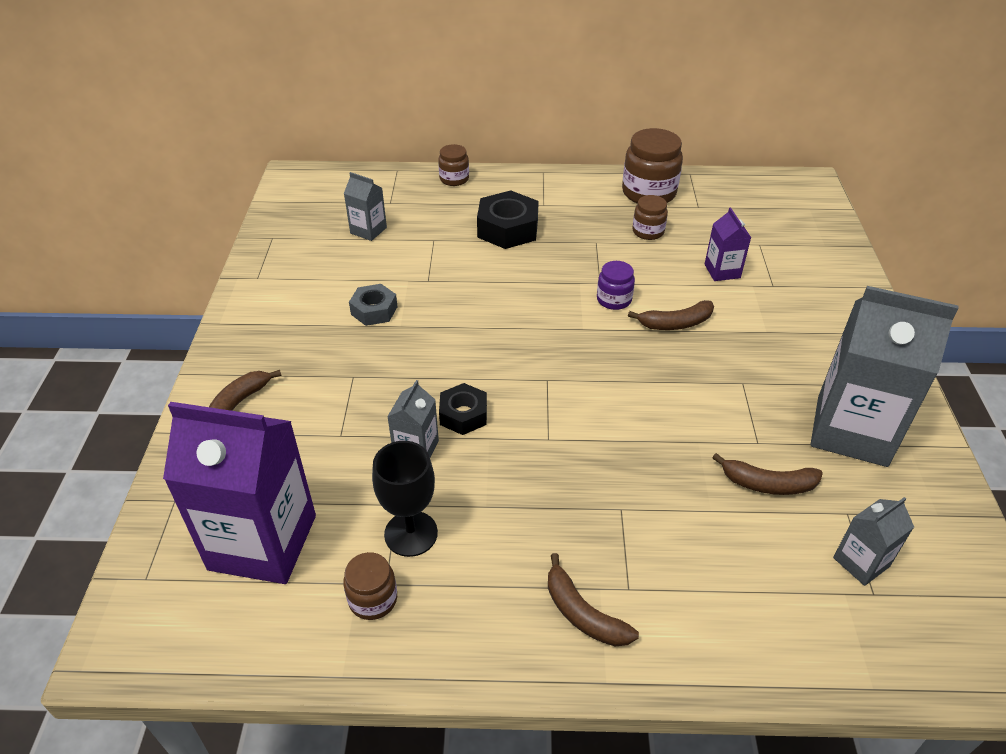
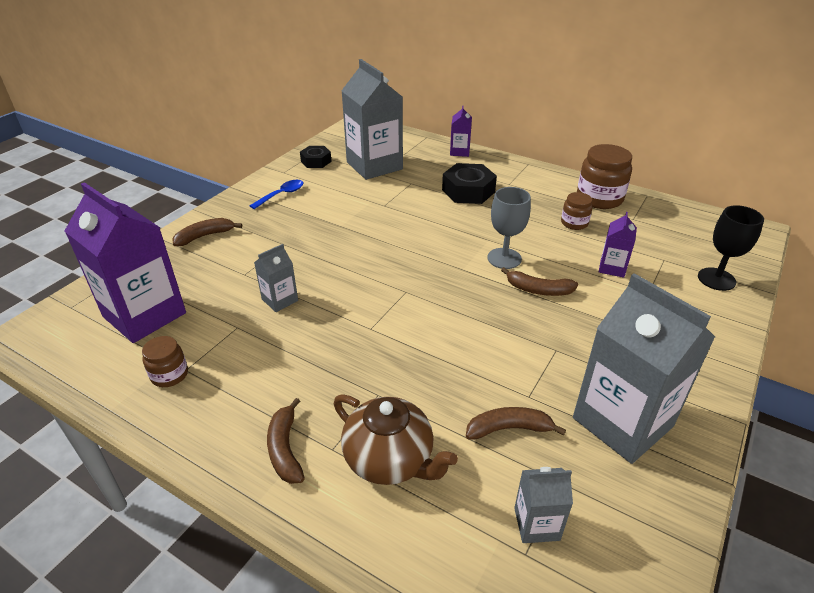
camera: 30 degrees right, 5 degrees down
(285, 310) = (281, 195): none -> blue spoon
(368, 230) = (374, 166): grey carton -> grey carton, size x2.15
(374, 310) = (333, 211): grey nut -> none
(411, 533) = (228, 347): black goblet -> black goblet (716, 279)
(454, 179) = (459, 152): brown jar -> purple carton
(463, 415) = (329, 291): black nut -> black nut (316, 161)
(614, 300) = (504, 258): purple jar -> grey goblet
(692, 570) = (390, 460): none -> brown teapot
(767, 484) = (509, 429): brown banana -> brown banana turned 135 degrees clockwise

